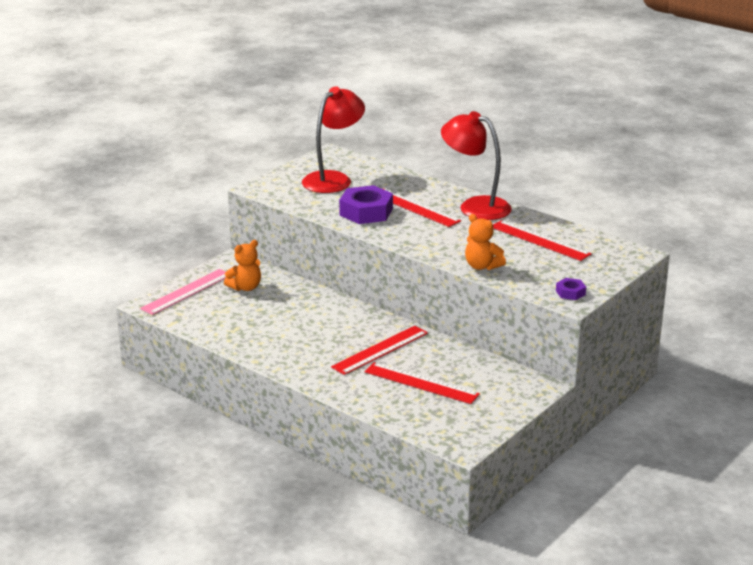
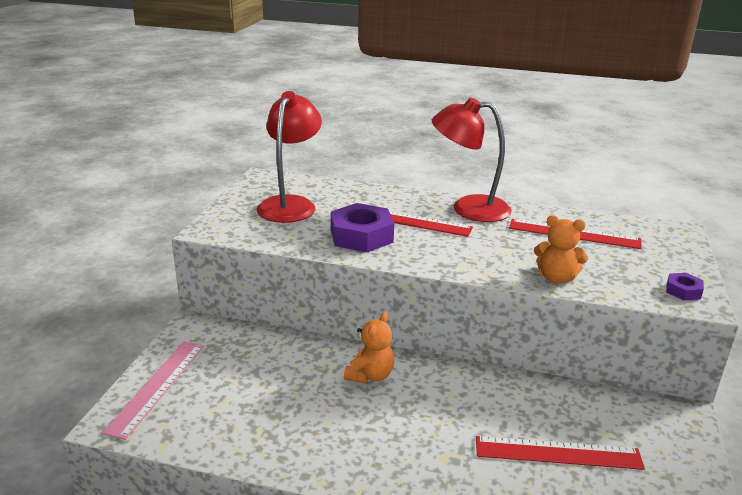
camera: 25 degrees left, 0 degrees up
(245, 287) = (232, 360): orange teddy bear -> orange teddy bear (370, 375)
(380, 350) = (465, 413): red ruler -> none

